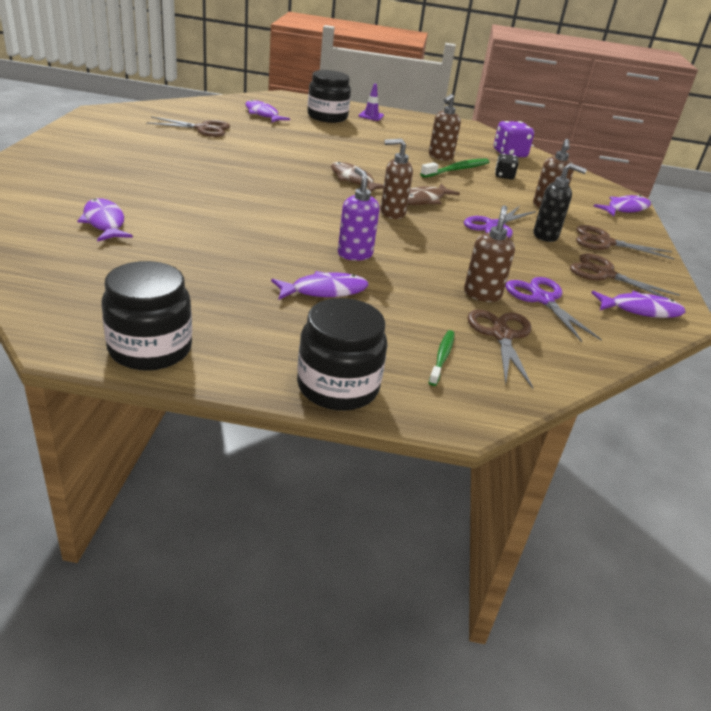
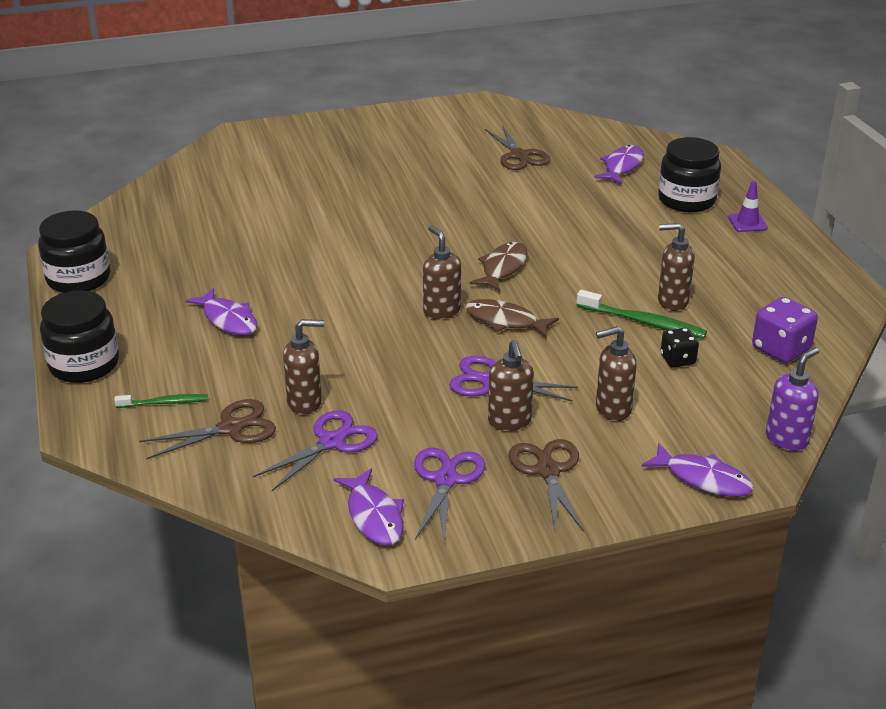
camera: 70 degrees right, 0 degrees up
(104, 222) = (247, 195): purple fish -> none
(354, 254) = (316, 315): purple soap dispenser -> purple soap dispenser (787, 439)
(546, 236) = (509, 422): black soap dispenser -> brown soap dispenser
(605, 274) = (445, 480): brown scissors -> purple scissors

